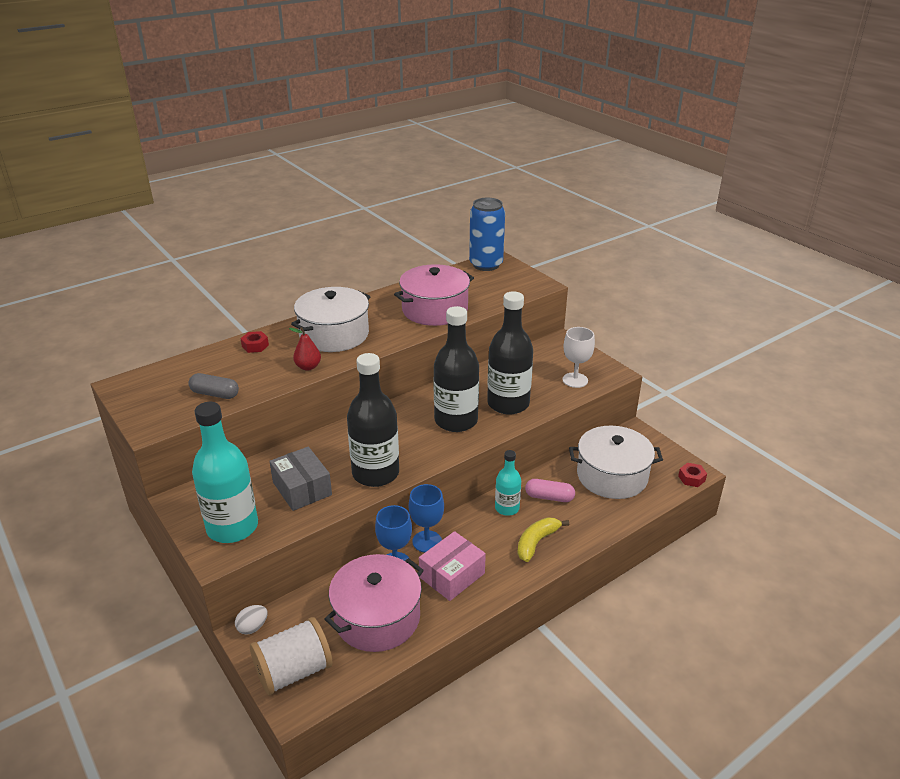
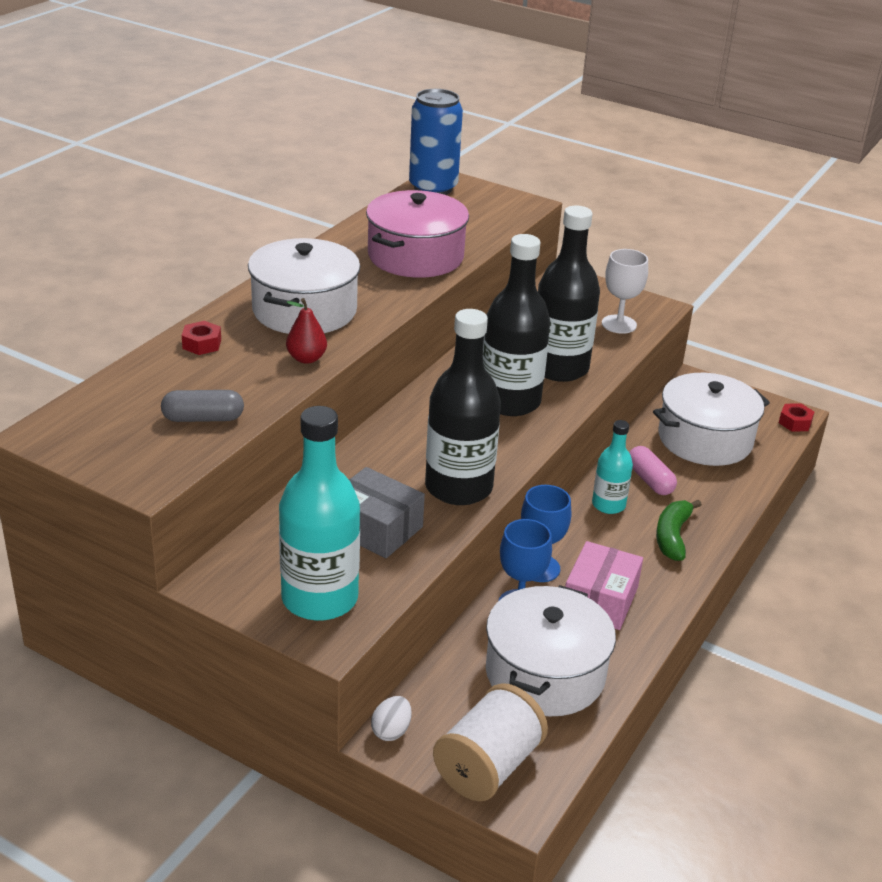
camera: 25 degrees left, 0 degrees up
(377, 617) = (545, 673): pink pot -> white pot
(536, 542) = (672, 536): yellow banana -> green banana
(549, 497) = (650, 480): pink capsule -> pink capsule turned 75 degrees clockwise

